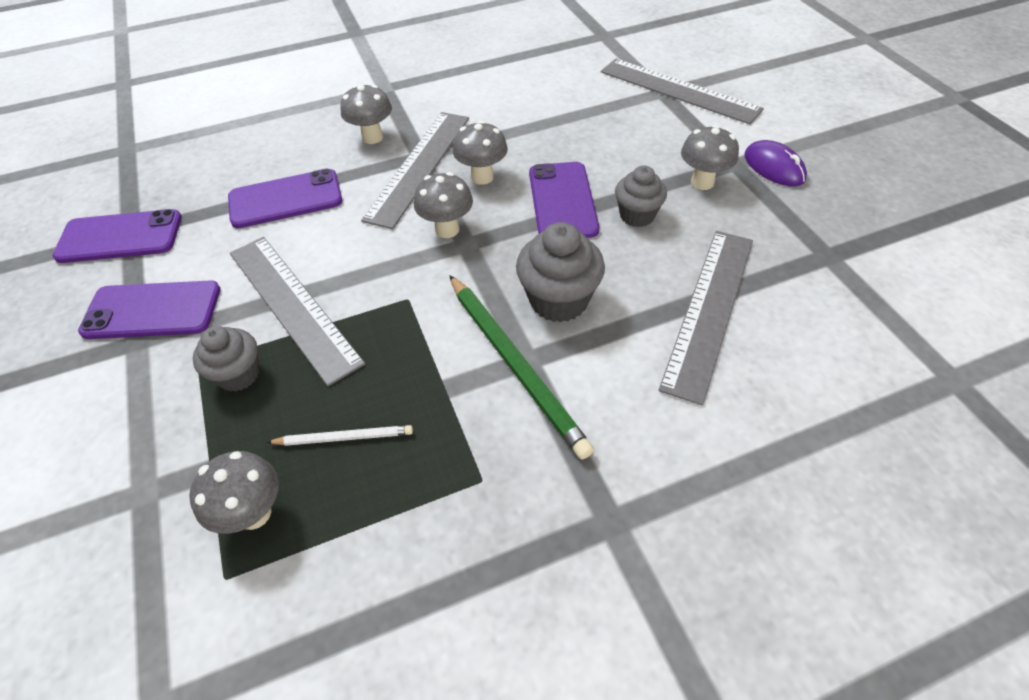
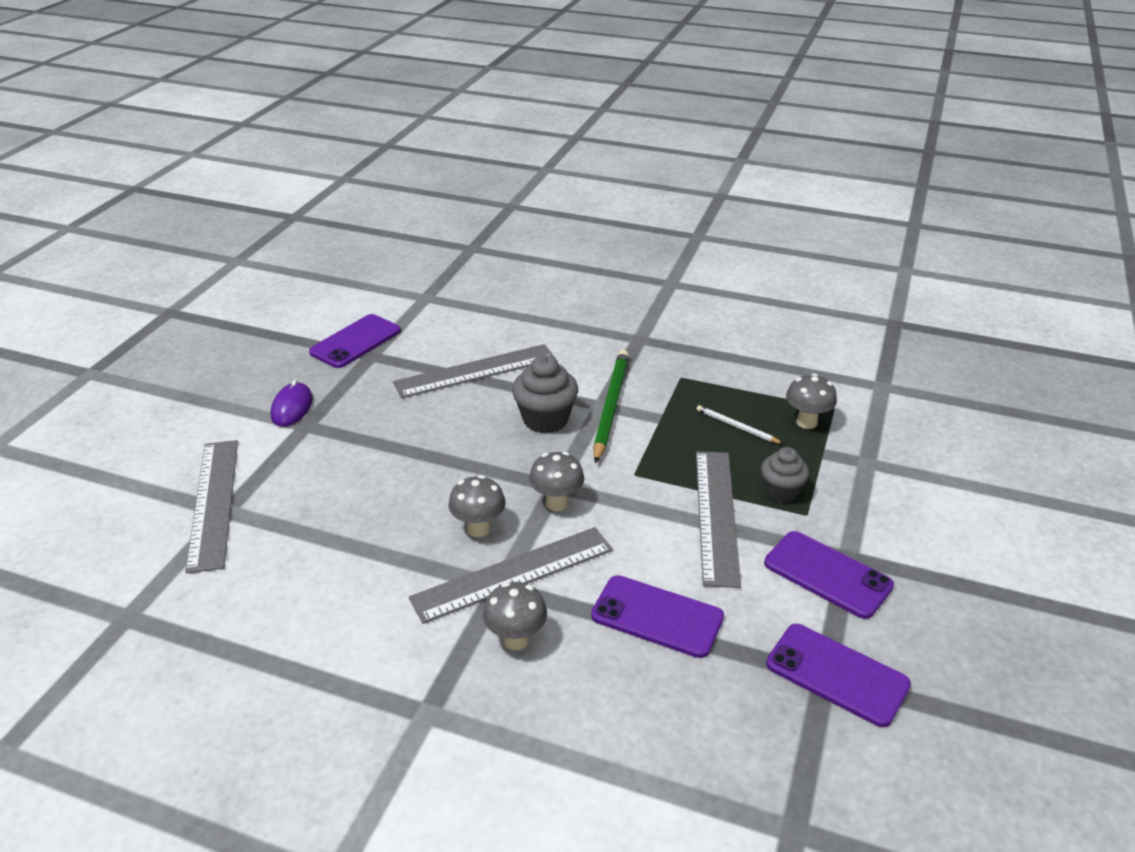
camera: 140 degrees left, 15 degrees down
(562, 201) = (453, 473): purple phone -> purple phone (355, 342)
(637, 215) = (425, 434): grey cupcake -> none
(702, 182) = (349, 427): grey mushroom -> none

